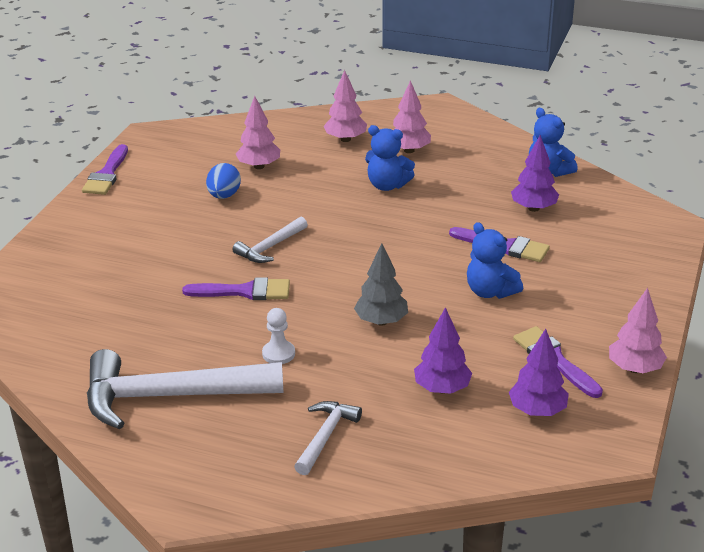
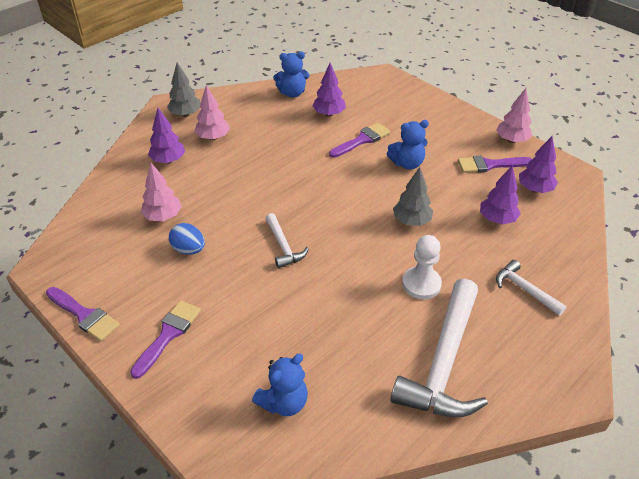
camera: 65 degrees left, 10 degrees up
(244, 291) = (332, 278): purple brush -> purple brush (168, 335)
(278, 354) = (421, 284): white pawn -> white pawn, size x1.50
(345, 139) = (168, 160): pink tree -> purple tree
(387, 185) = (249, 162): blue teddy bear -> blue teddy bear (284, 402)
(433, 121) = (185, 114): none -> grey tree

